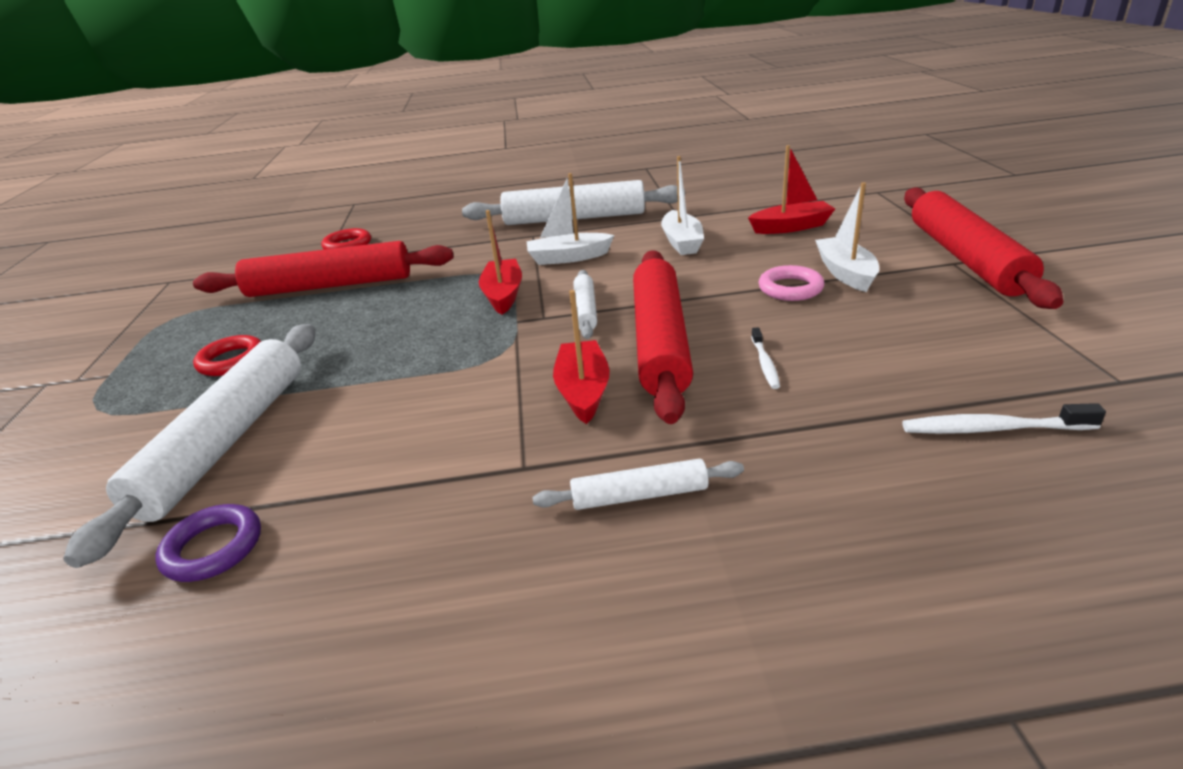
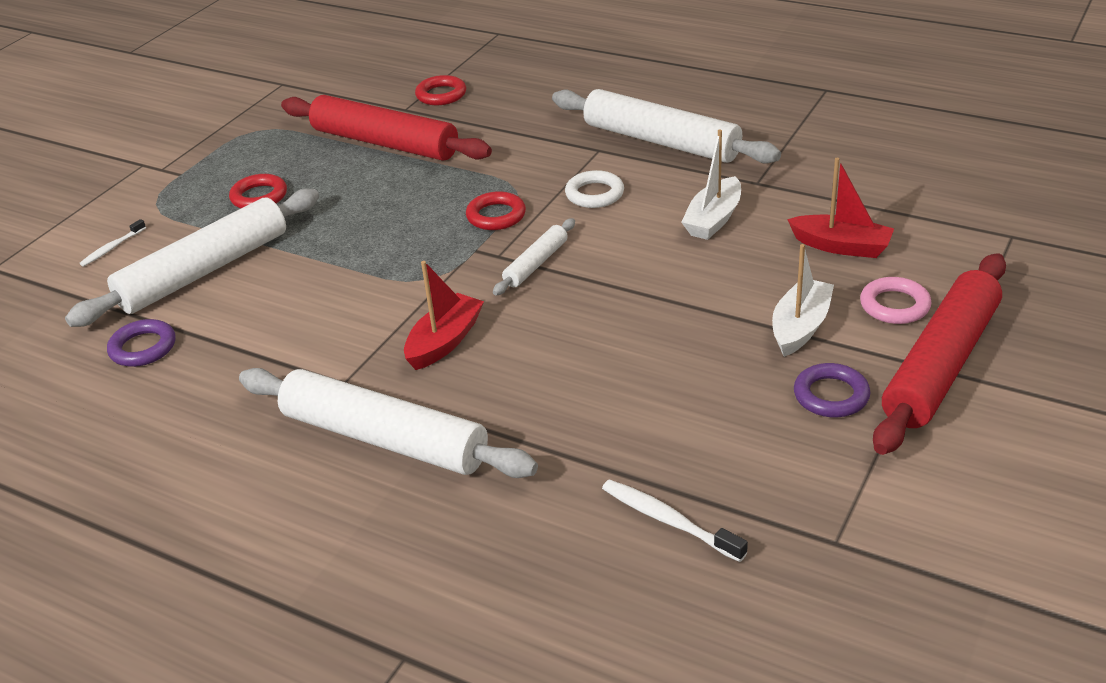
camera: 35 degrees right, 5 degrees up
(503, 295) = (496, 216): red boat -> red ring
(568, 257) = (594, 194): white boat -> white ring
(639, 495) = (384, 439): white rolling pin -> white rolling pin, size x2.07
(660, 341) = (550, 324): red rolling pin -> none
(765, 363) = (596, 384): white toothbrush -> white toothbrush (112, 248)
(790, 288) = (726, 320): pink ring -> pink ring (894, 305)
(938, 299) = (831, 395): none -> purple ring

